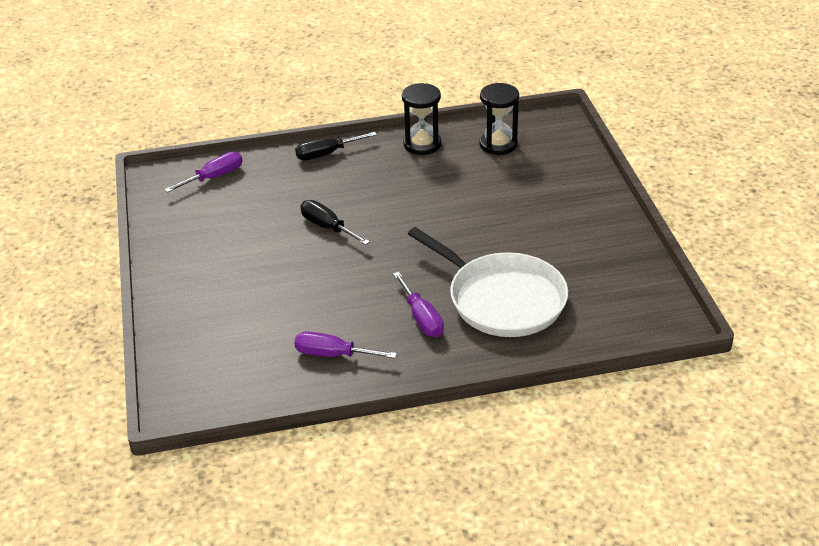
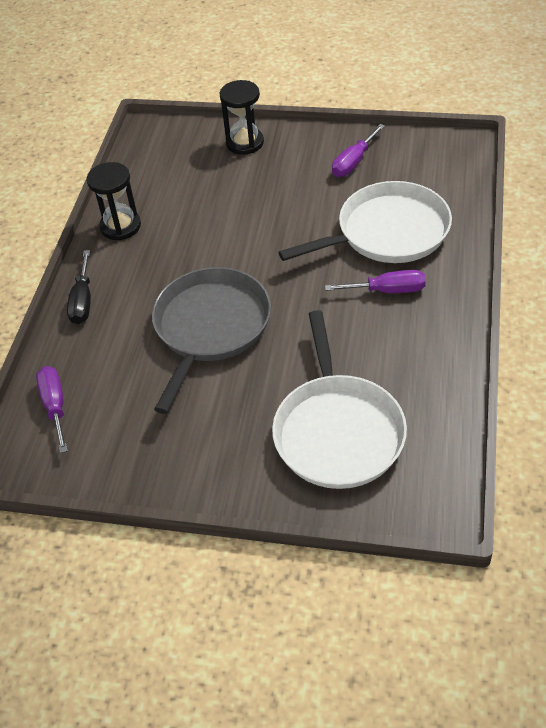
camera: 65 degrees left, 10 degrees up
(240, 328) = (337, 431): none -> white pan
(327, 227) = (210, 327): black screwdriver -> grey pan
(333, 354) = (411, 365): purple screwdriver -> purple screwdriver (353, 162)
(498, 144) = (159, 176): black hourglass -> black hourglass (245, 143)

